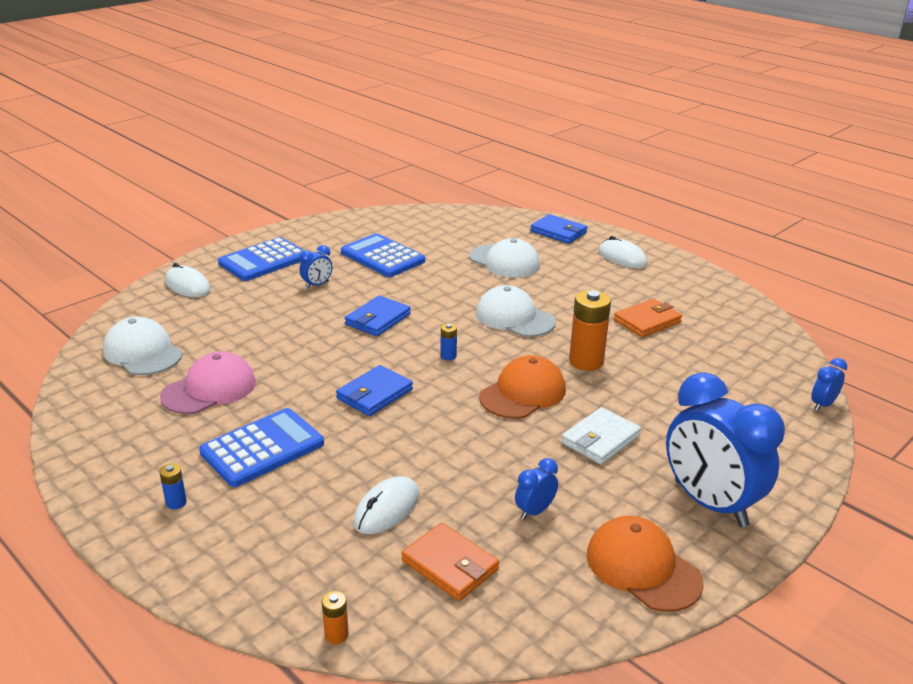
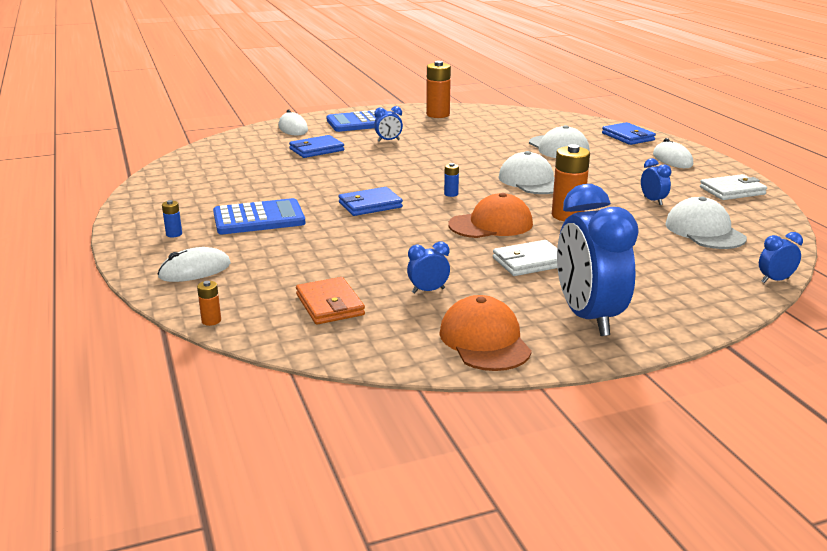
camera: 25 degrees right, 5 degrees down
(142, 352) = (228, 157): white cap -> white cap (704, 231)
(209, 389) = (254, 183): pink cap -> none
(341, 232) = (438, 115): none -> orange battery
(378, 319) = (416, 165): blue wallet -> blue wallet (316, 150)
(382, 257) = (457, 132): blue calculator -> none
(386, 509) = (314, 266): white mouse -> white mouse (195, 270)
(647, 321) = (653, 201): orange wallet -> blue clock
(704, 291) = (732, 191): none -> white wallet

